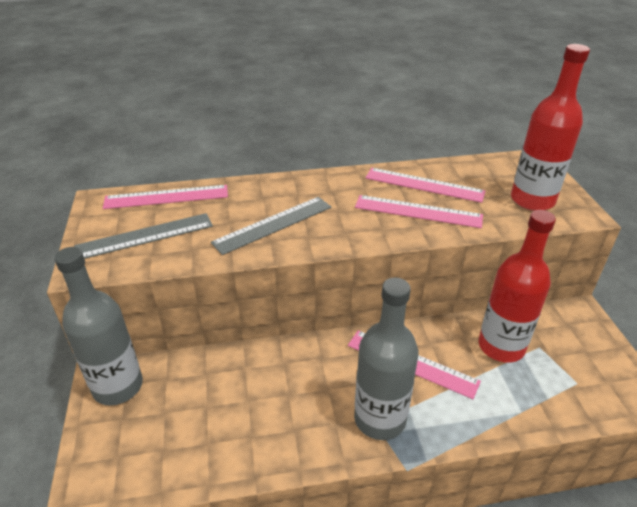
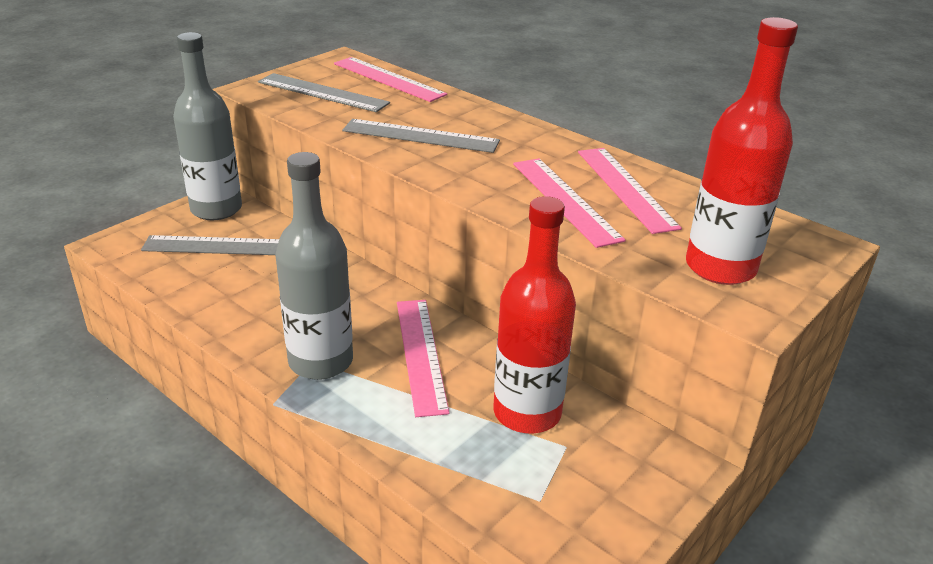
camera: 50 degrees right, 5 degrees down
(176, 409) = (221, 246): none -> grey ruler

